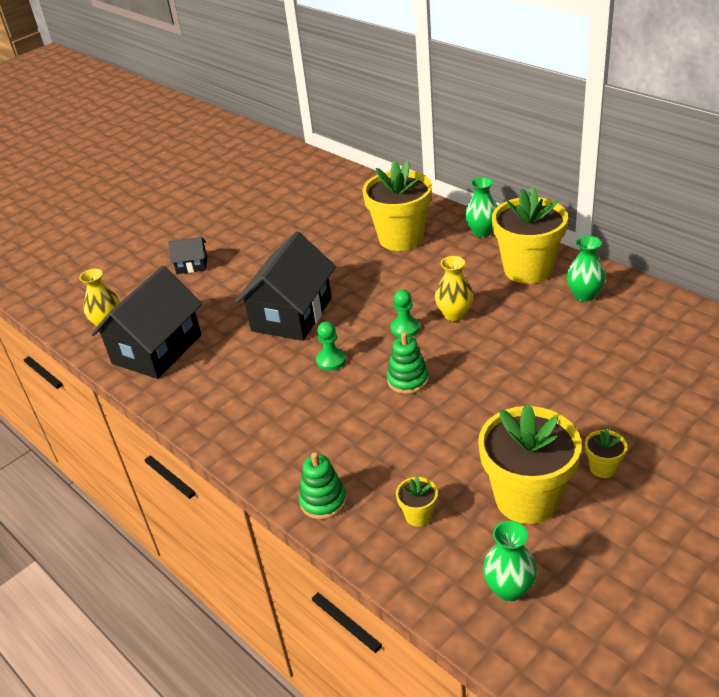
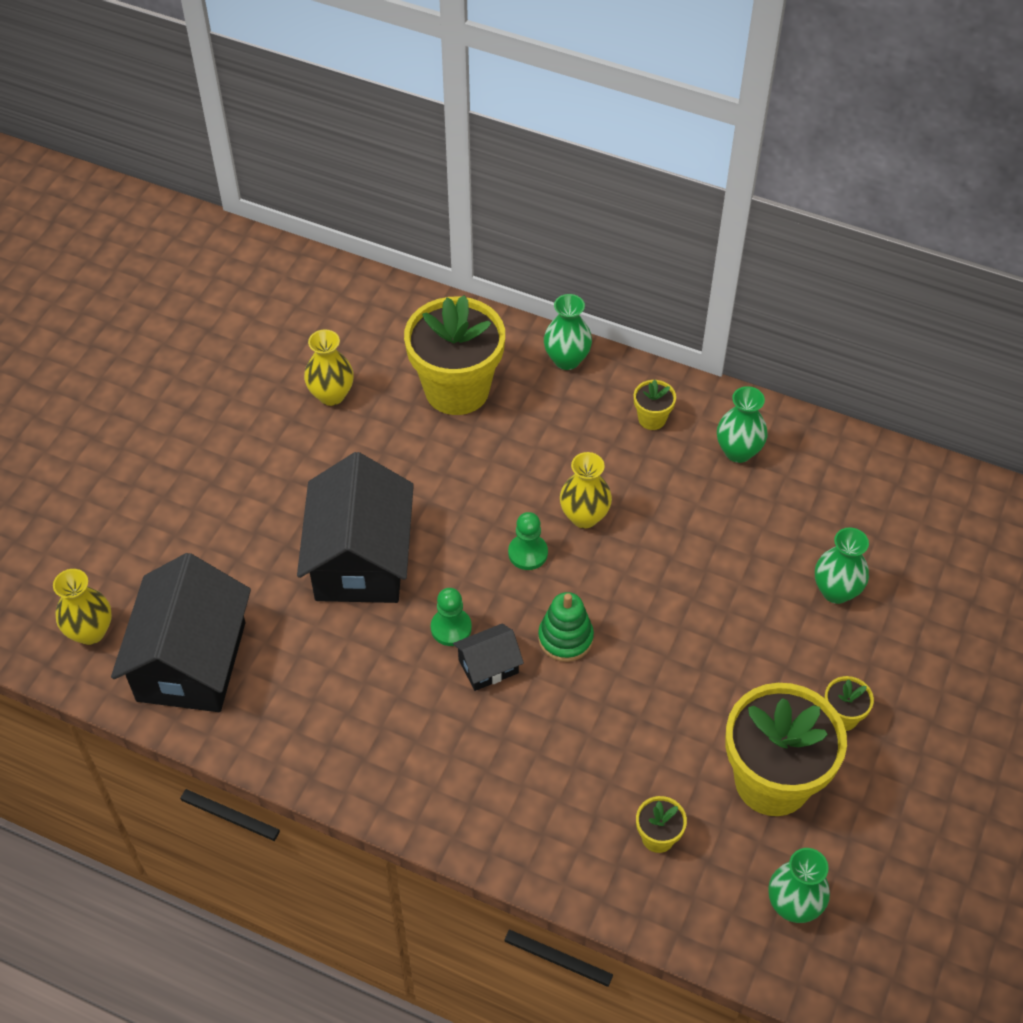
camera: 25 degrees left, 15 degrees up
(192, 265) = (164, 495): black house -> black house (488, 666)
(320, 231) = (331, 395): none -> yellow vase
(323, 501) = (535, 847): green stacking toy -> none
(528, 269) = (652, 419): yellow flower pot -> yellow flower pot, size x0.43
(629, 387) = (836, 591): none -> green vase

